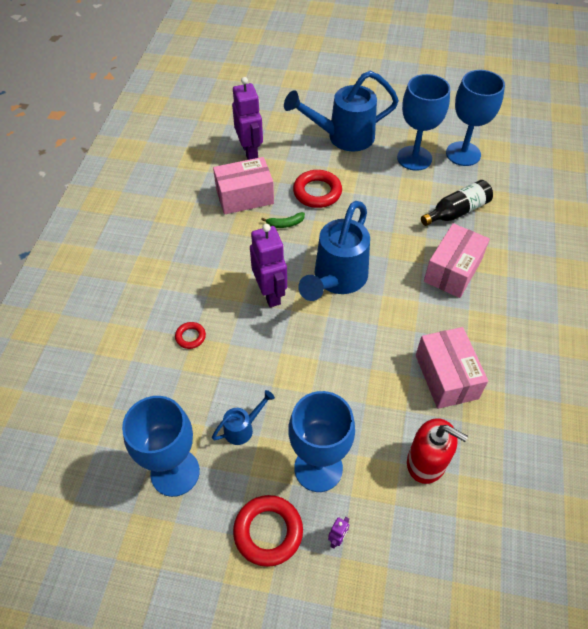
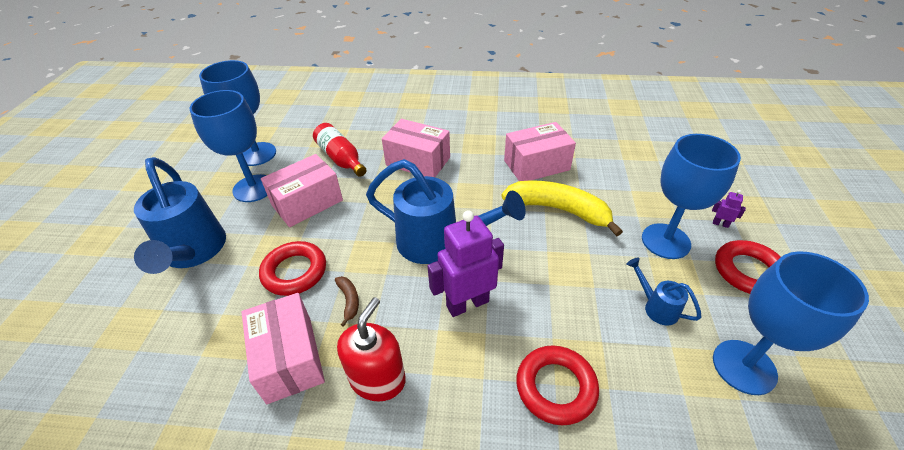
camera: 95 degrees left, 10 degrees down
(190, 337) = (556, 387): red ring -> red ring, size x1.88
(250, 152) = (187, 365): purple robot -> none
(285, 224) = (349, 301): green banana -> brown banana
(372, 381) = (558, 210): none -> yellow banana
(394, 193) = (307, 203): none -> pink box
(426, 462) = (622, 175): red soap dispenser -> red soap dispenser (377, 379)
(457, 211) = (341, 158): black bottle -> red bottle

